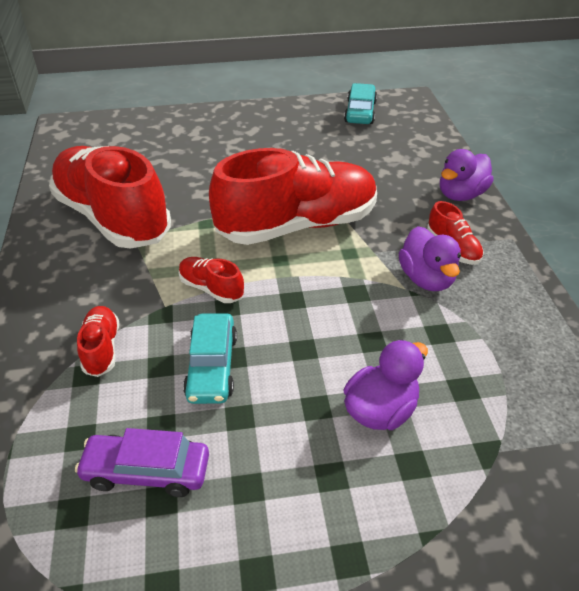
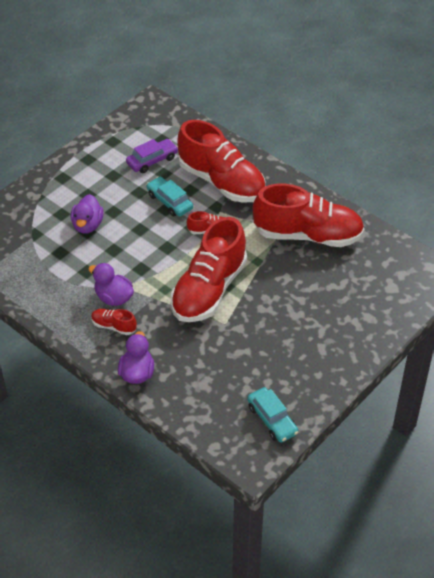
camera: 140 degrees right, 5 degrees up
(102, 348) = (221, 182): red shoe -> red shoe, size x2.40

